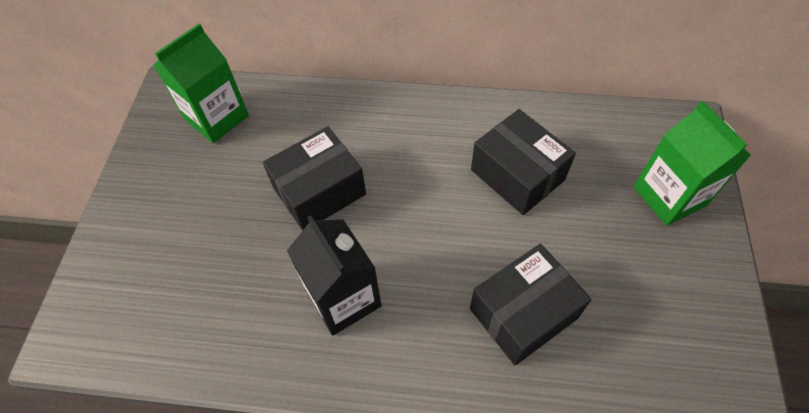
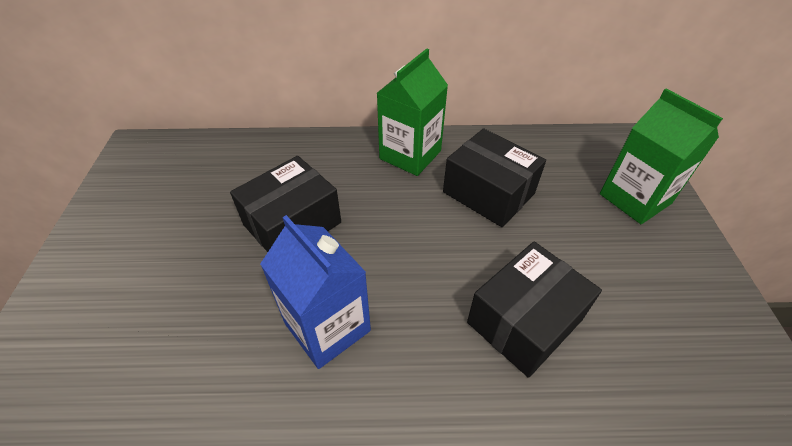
camera: 10 degrees left, 10 degrees down
(217, 118) = (182, 167): green carton -> green carton (410, 155)
(343, 298) = (327, 327): black carton -> blue carton

